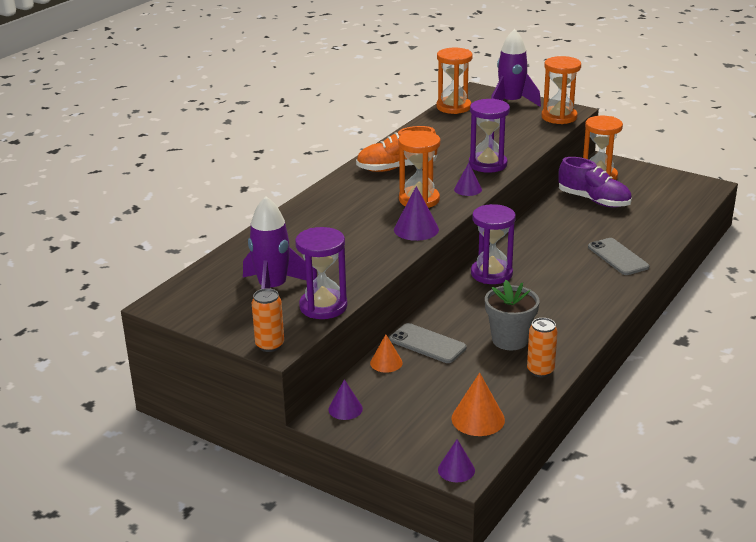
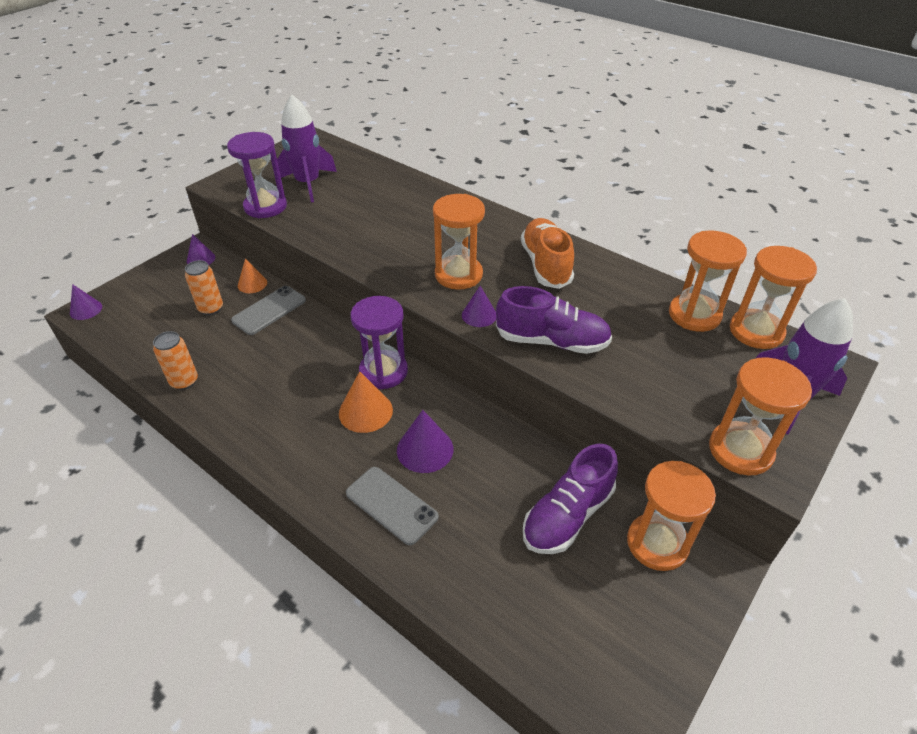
camera: 95 degrees right, 15 degrees up
(270, 345) = (223, 182): orange can -> orange can (211, 308)
(416, 229) = (388, 267): purple cone -> purple cone (425, 449)
(442, 122) = (694, 315): none -> orange hourglass
(478, 419) = (140, 329): orange cone -> orange cone (365, 411)
(487, 164) = (552, 341): purple hourglass -> purple shoe
(510, 340) = (248, 367): grey flower pot -> none
(618, 257) = (391, 505): grey phone -> grey phone turned 60 degrees clockwise

